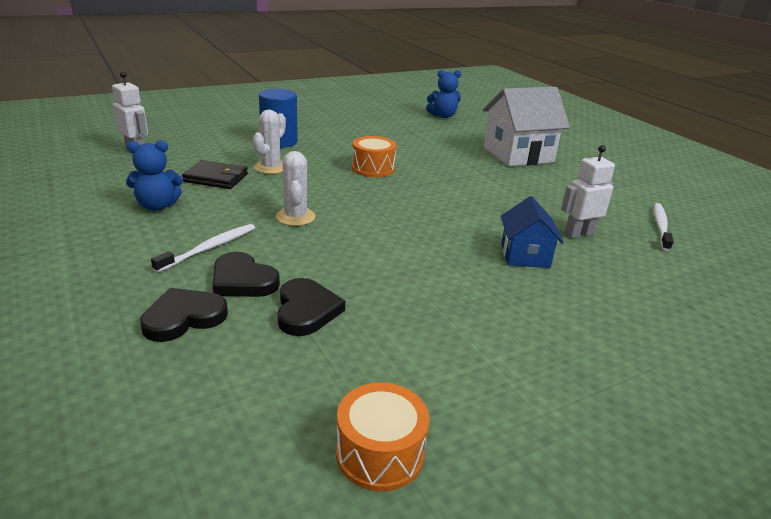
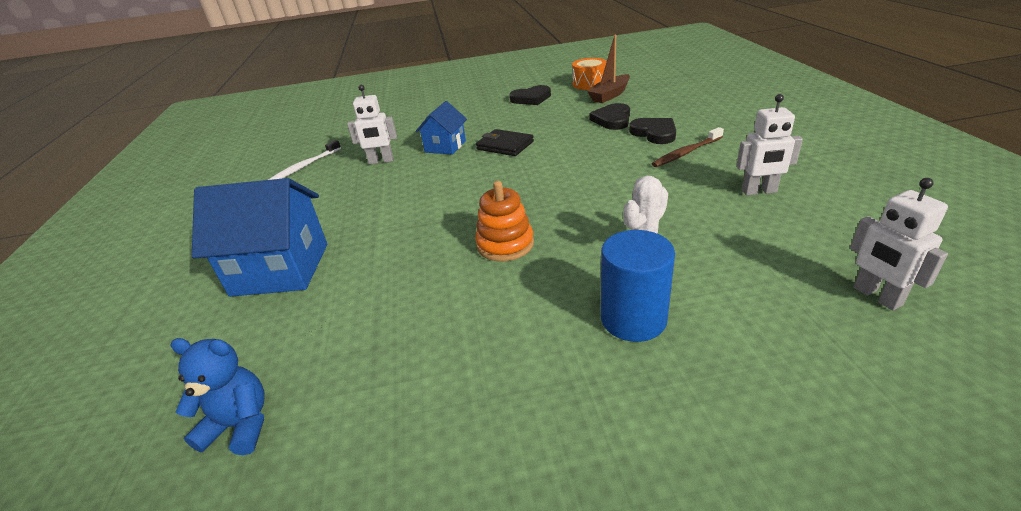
camera: 155 degrees left, 5 degrees up
(157, 206) = (759, 191): blue teddy bear -> white robot
(184, 318) = (686, 117): black heart -> black heart (531, 98)
(210, 248) = (686, 153): white toothbrush -> brown toothbrush
(216, 178) = (713, 231): black wallet -> black wallet (505, 145)
(295, 217) = (614, 178): white cactus -> none
(319, 393) = (610, 95): none -> brown boat
(373, 168) = (505, 244): orange drum -> orange stacking toy
(518, 154) = (281, 269): white house -> blue house

